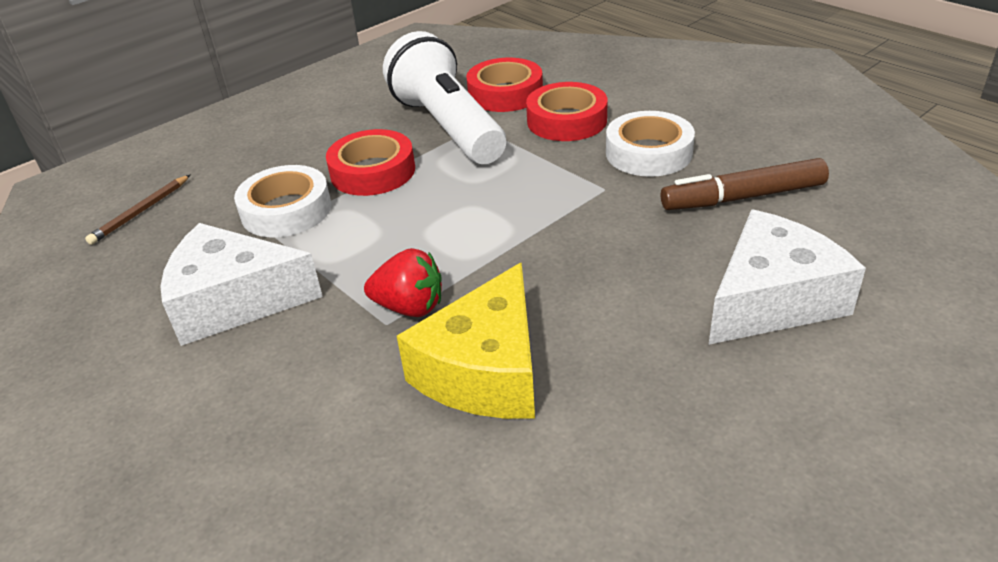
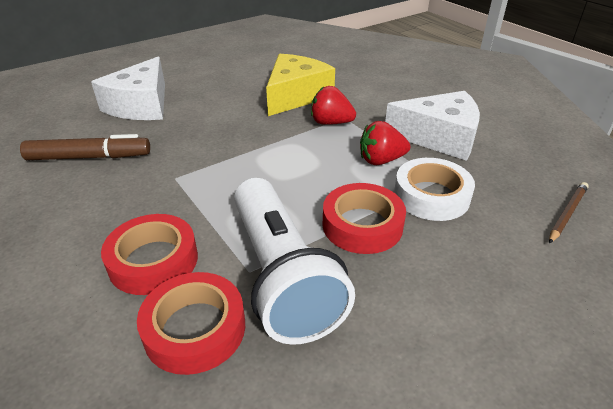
camera: 175 degrees left, 0 degrees up
(337, 248) = (381, 160): none -> red strawberry
(648, 153) = (113, 205): white tape -> none
(772, 299) = (141, 105): white cheese -> white cheese turned 45 degrees counterclockwise

